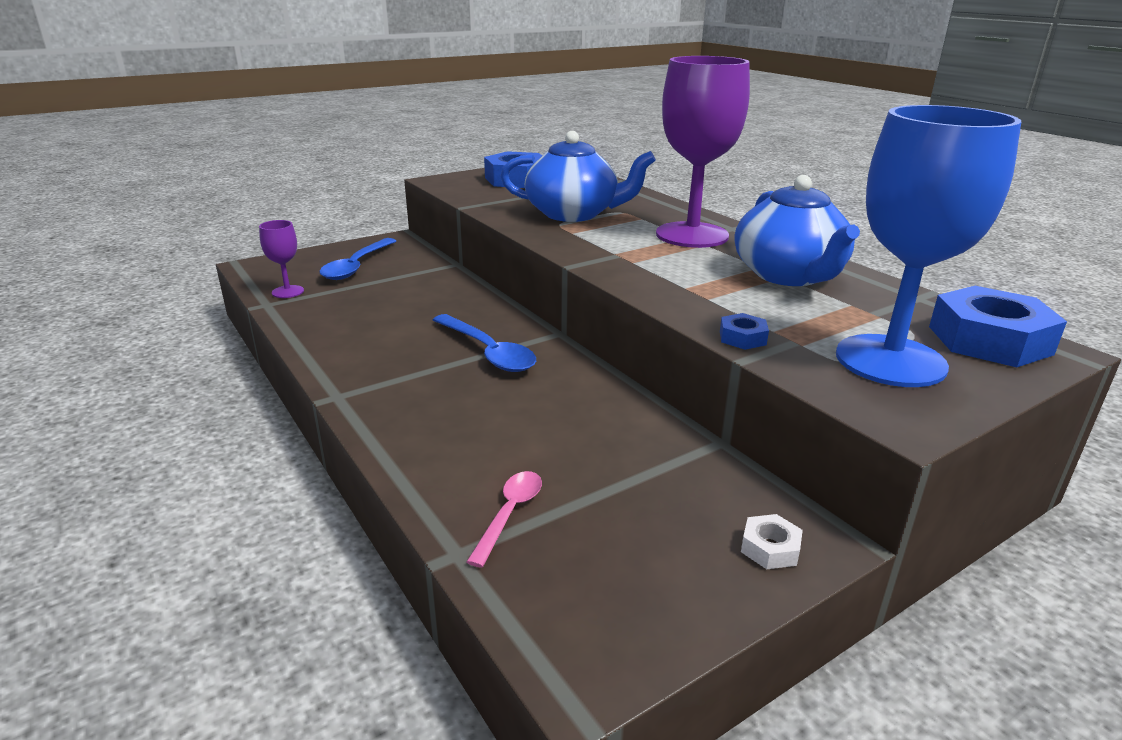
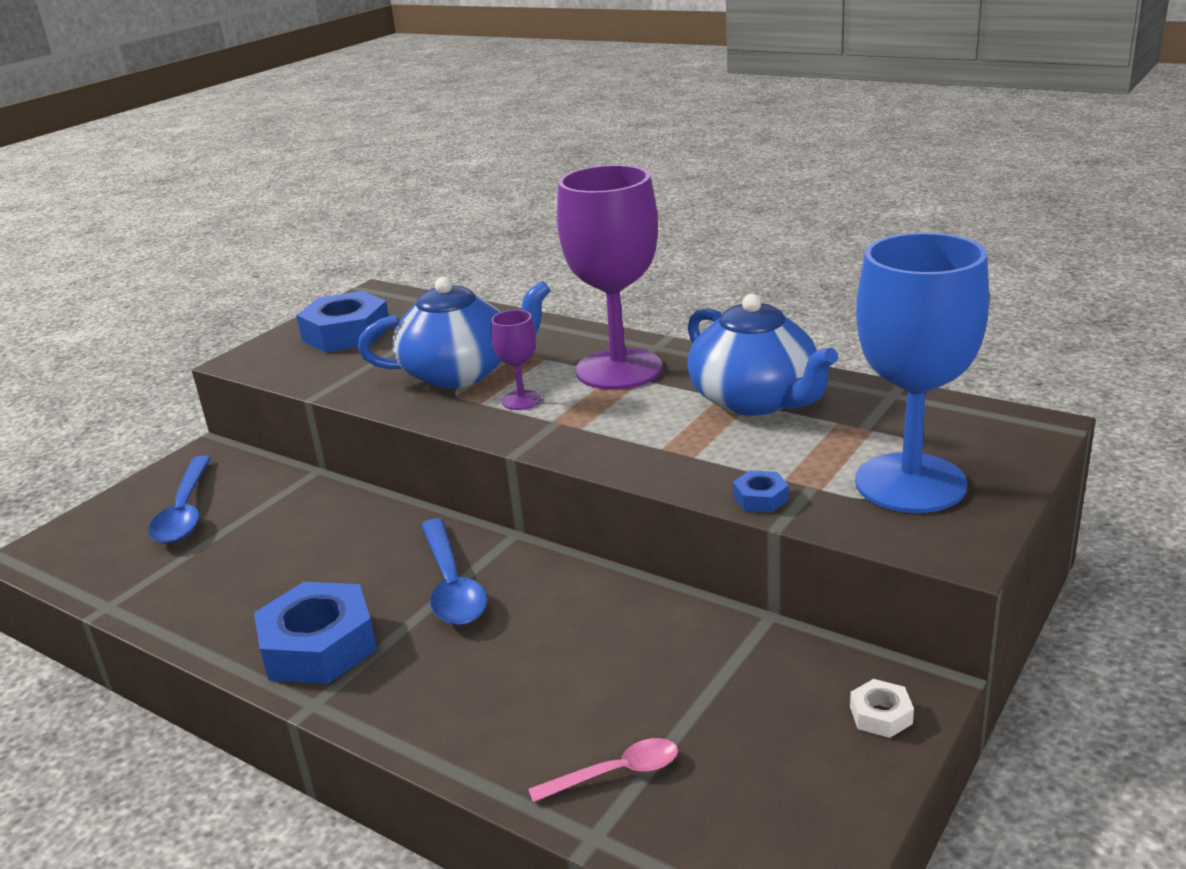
camera: 20 degrees left, 0 degrees up
(288, 292) = (121, 578): purple goblet -> purple goblet (521, 400)
(488, 352) = (452, 586): blue spoon -> blue spoon turned 45 degrees clockwise
(510, 513) = (616, 773): pink spoon -> pink spoon turned 75 degrees clockwise
(989, 340) = (981, 430): blue nut -> blue nut (319, 646)

